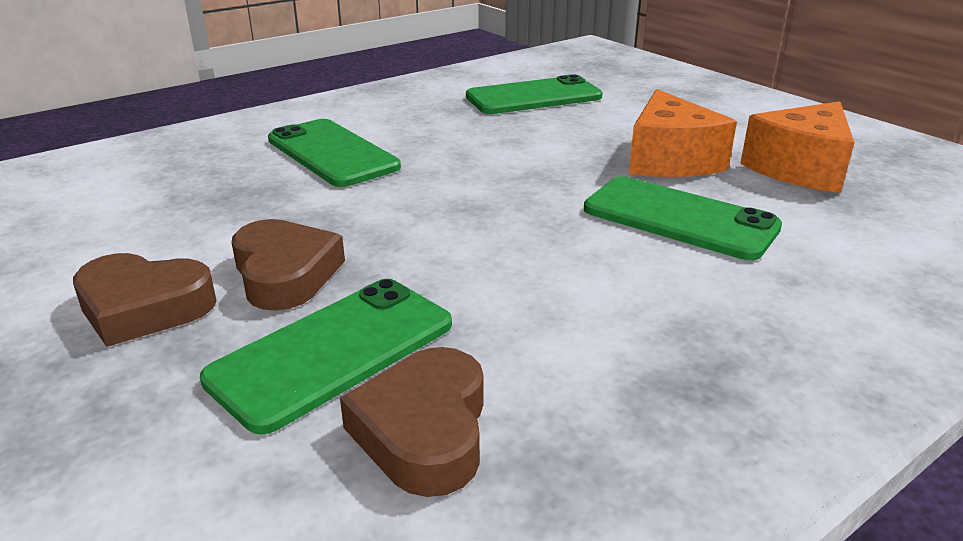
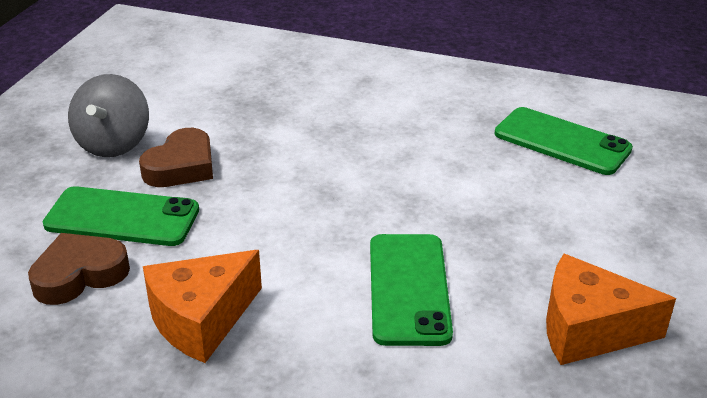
camera: 55 degrees right, 5 degrees up
(144, 307) = (113, 144): brown heart -> grey spinning top
(332, 153) = (344, 108): green phone -> none
(669, 160) = (515, 252): orange cheese -> orange cheese (201, 320)

